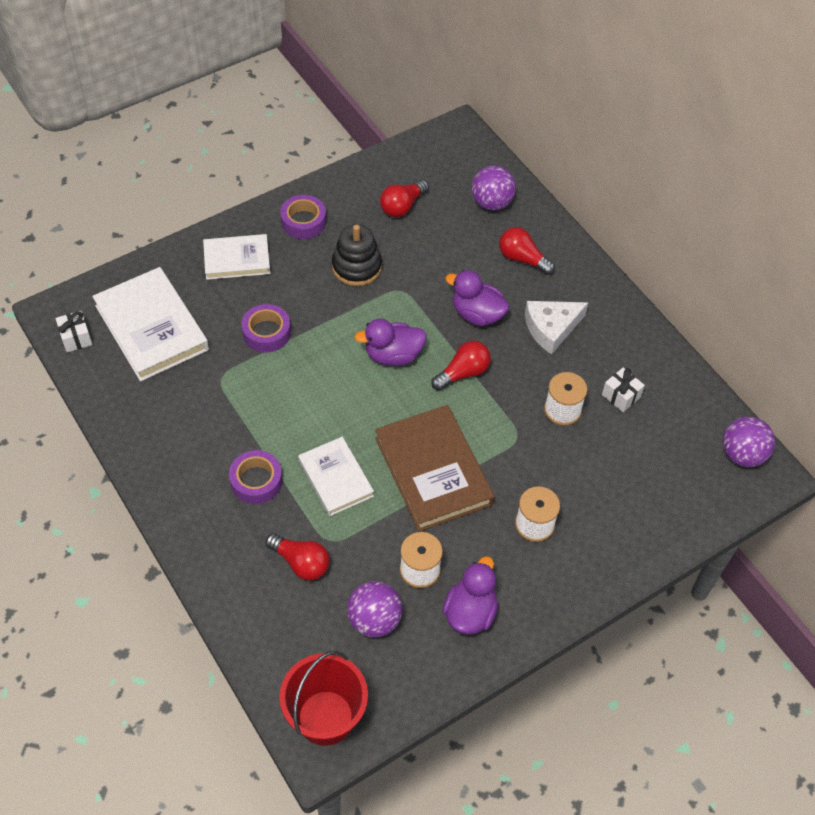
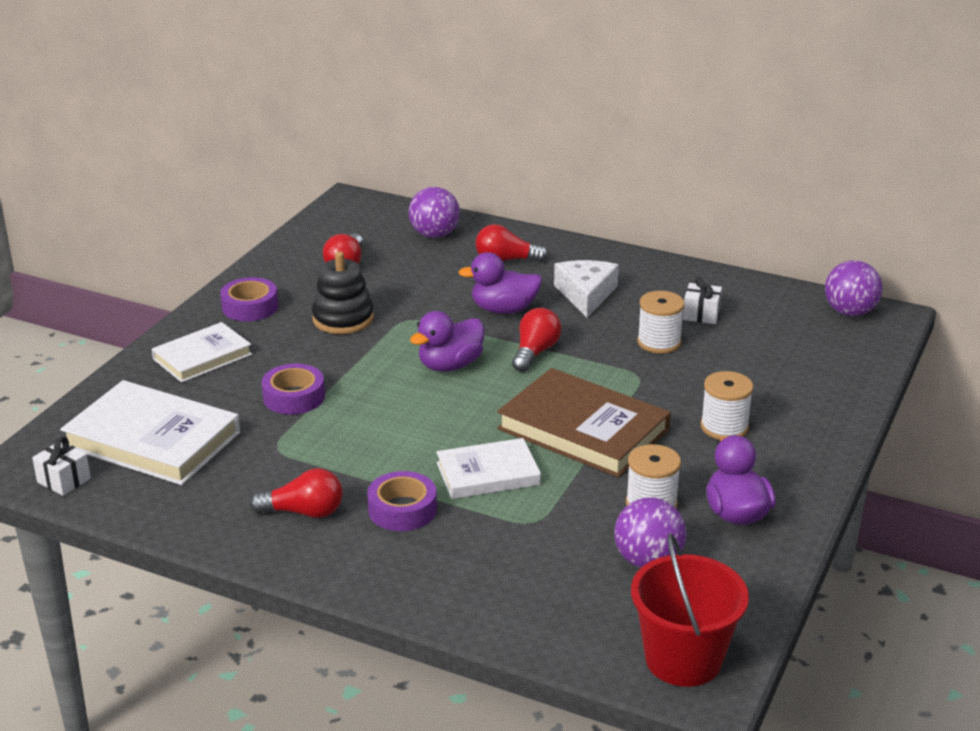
camera: 30 degrees left, 25 degrees down
(301, 562) = (521, 551): red light bulb -> red light bulb (303, 512)
(335, 478) = (488, 474): white book -> white book turned 45 degrees counterclockwise
(551, 328) = (586, 294): white cheese -> white cheese turned 150 degrees clockwise

